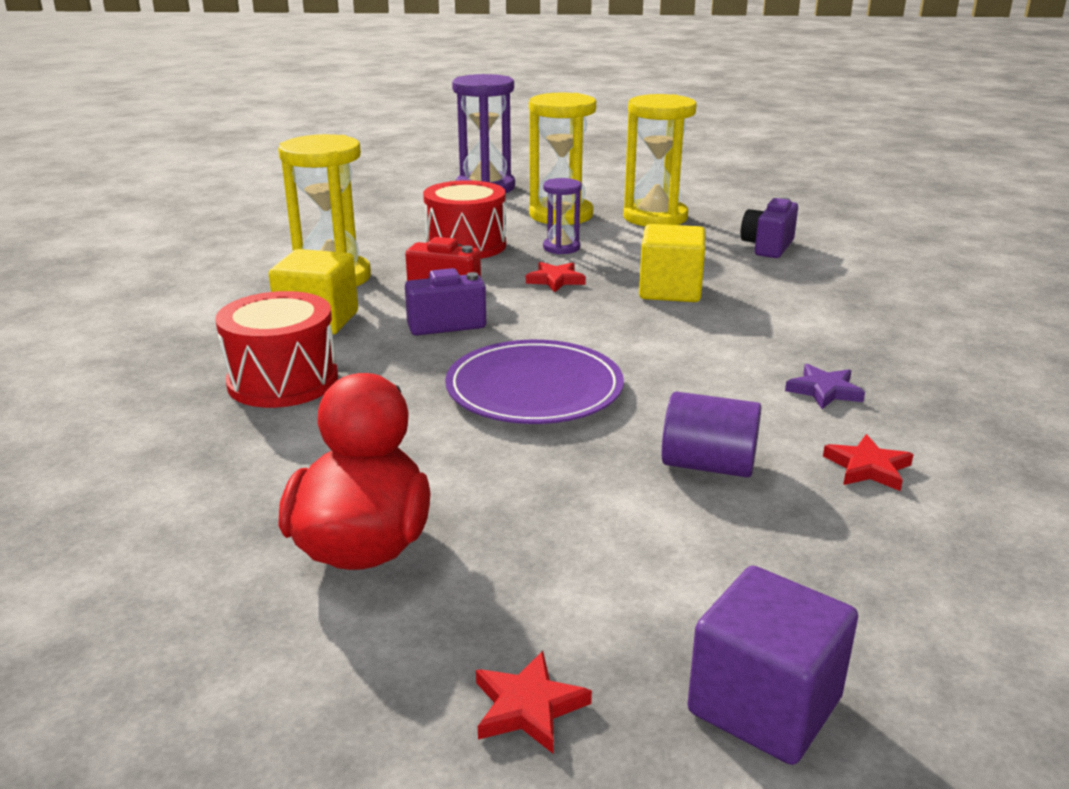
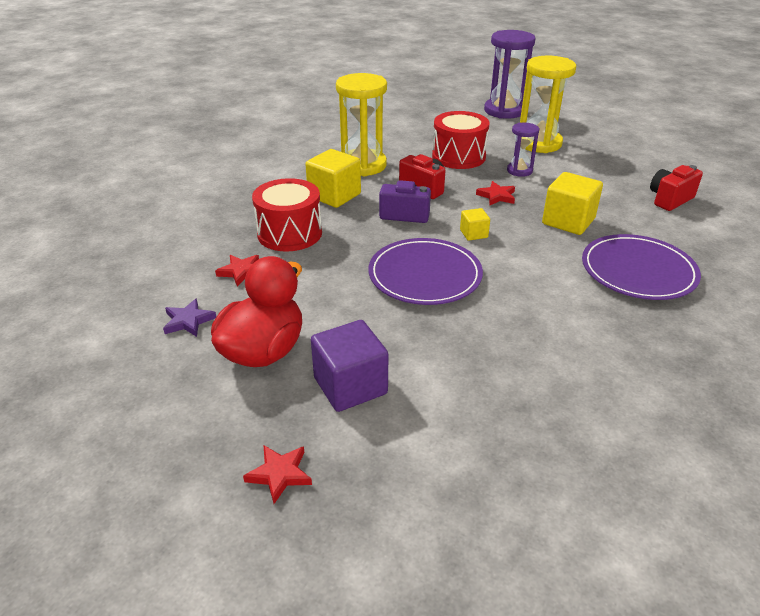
camera: 25 degrees right, 10 degrees up
(561, 327) = (473, 234): none -> yellow cube
(655, 217) = (604, 157): yellow hourglass -> none
(708, 465) = (490, 359): purple cylinder -> none
(764, 705) = (401, 522): purple cube -> purple cube (350, 386)
(767, 247) = (669, 199): purple camera -> red camera
(798, 325) = (638, 271): none -> purple plate
(824, 391) = (613, 327): purple star -> purple star (188, 321)
(867, 468) = (595, 393): red star -> red star (241, 272)

